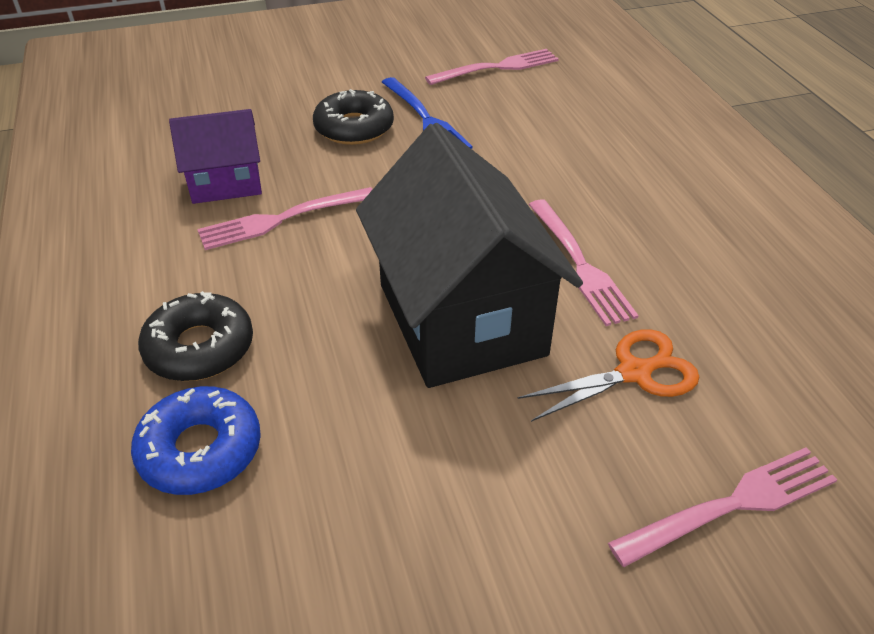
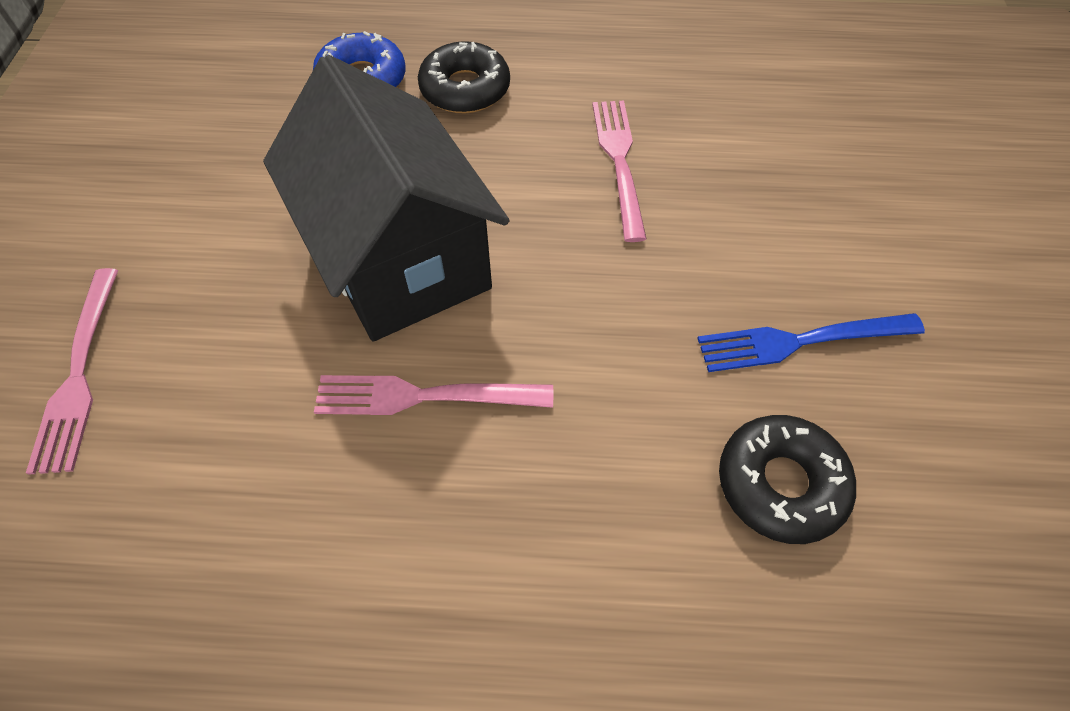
camera: 110 degrees right, 15 degrees up
(226, 183) = (700, 130): purple house -> none
(354, 128) = (792, 258): black donut -> black donut (780, 484)
(461, 319) = (401, 259): black house -> black house turned 60 degrees clockwise
(497, 68) = (959, 496): pink fork -> none
(634, 373) = (250, 372): orange scissors -> none

